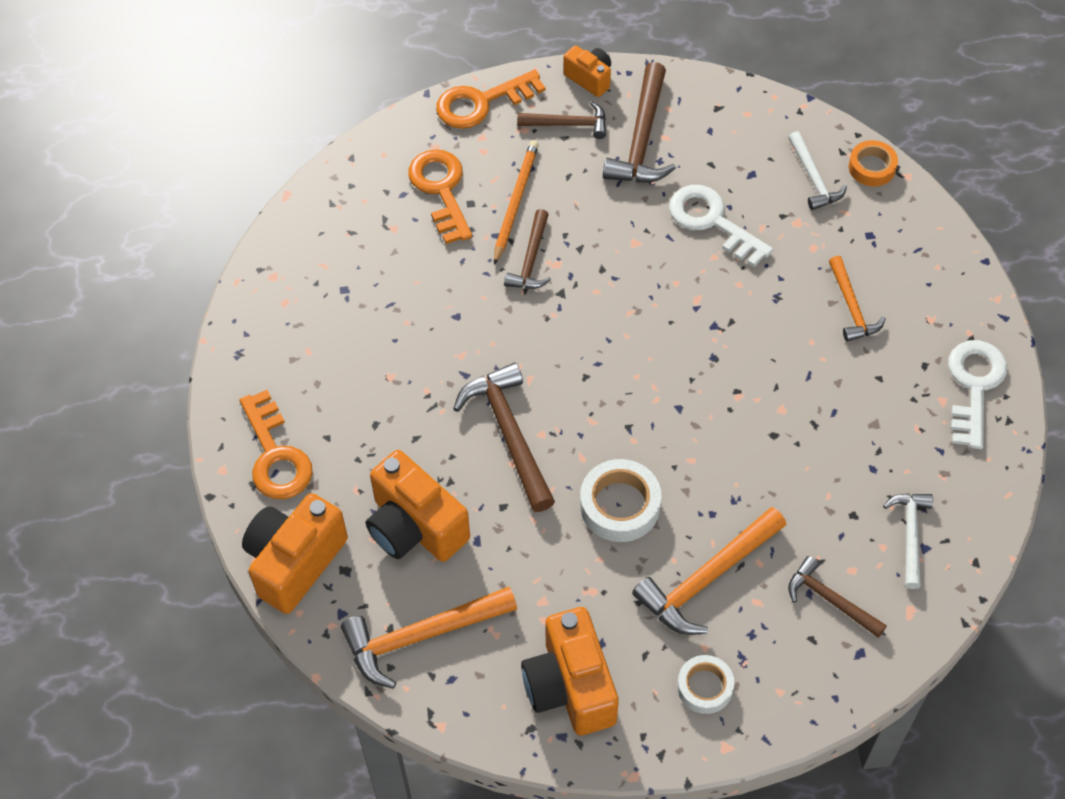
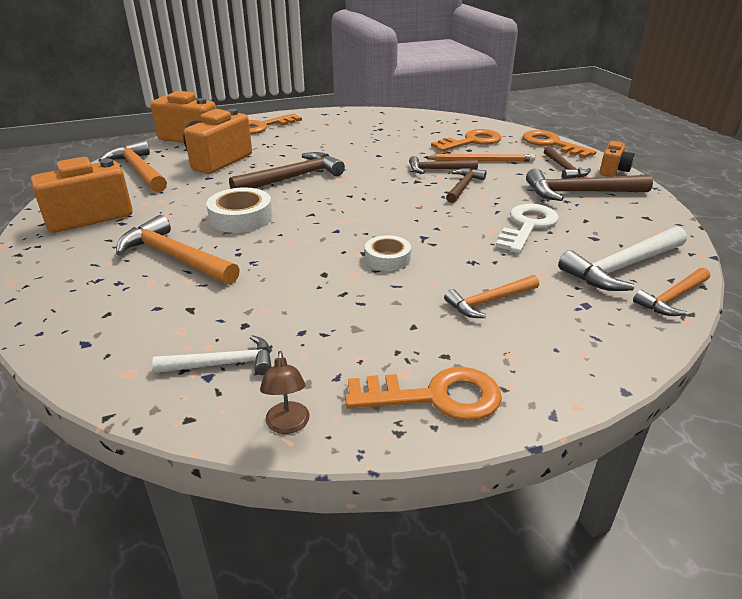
camera: 75 degrees right, 25 degrees down
(705, 687) = (72, 266): white tape -> white tape (387, 258)
(813, 178) = (622, 267): white hammer -> white hammer, size x1.63
(830, 599) = (148, 320): brown hammer -> brown hammer (463, 186)
(872, 167) = (672, 298): orange tape -> orange hammer
(974, 386) = (435, 397): white key -> orange key
(992, 493) = (287, 425): none -> brown lamp

